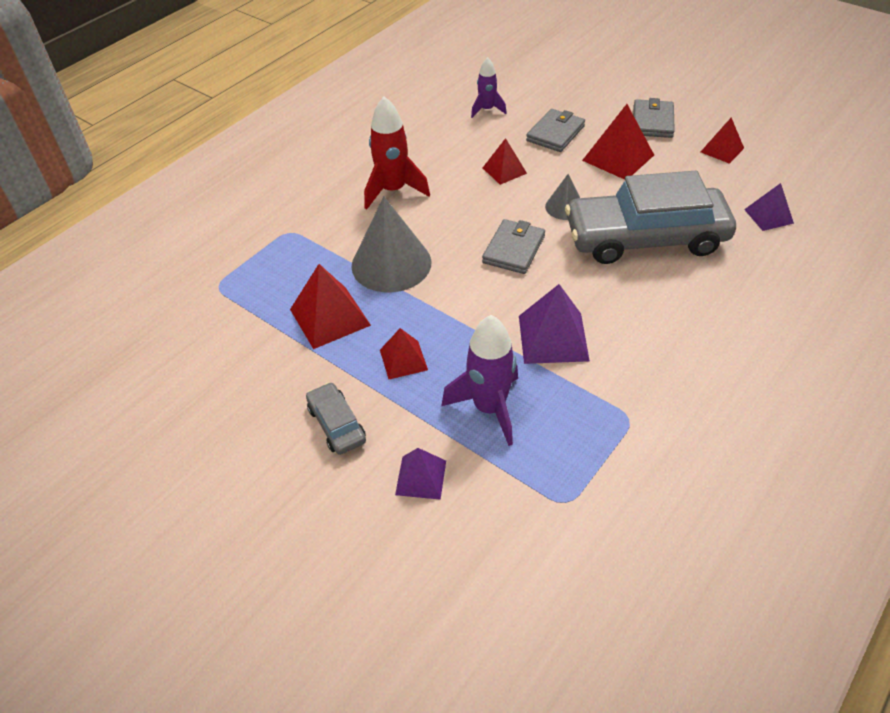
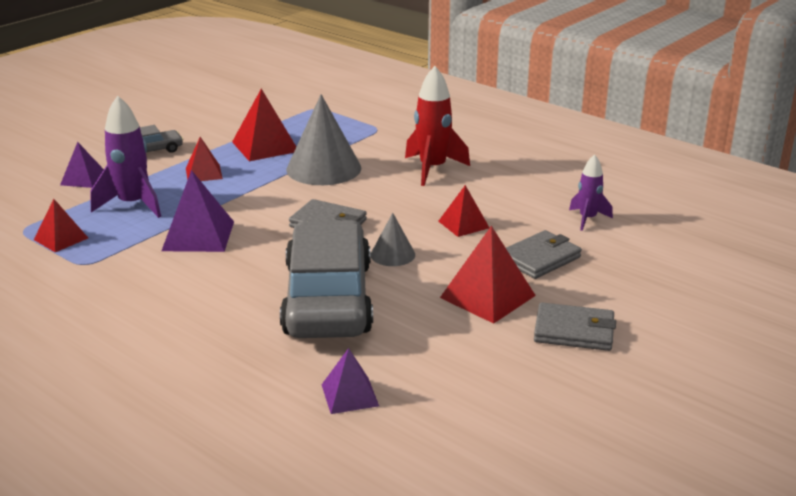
camera: 90 degrees right, 20 degrees down
(555, 133) = (539, 258): grey wallet -> grey wallet turned 75 degrees counterclockwise
(722, 150) = (505, 380): red pyramid -> red pyramid (61, 239)

